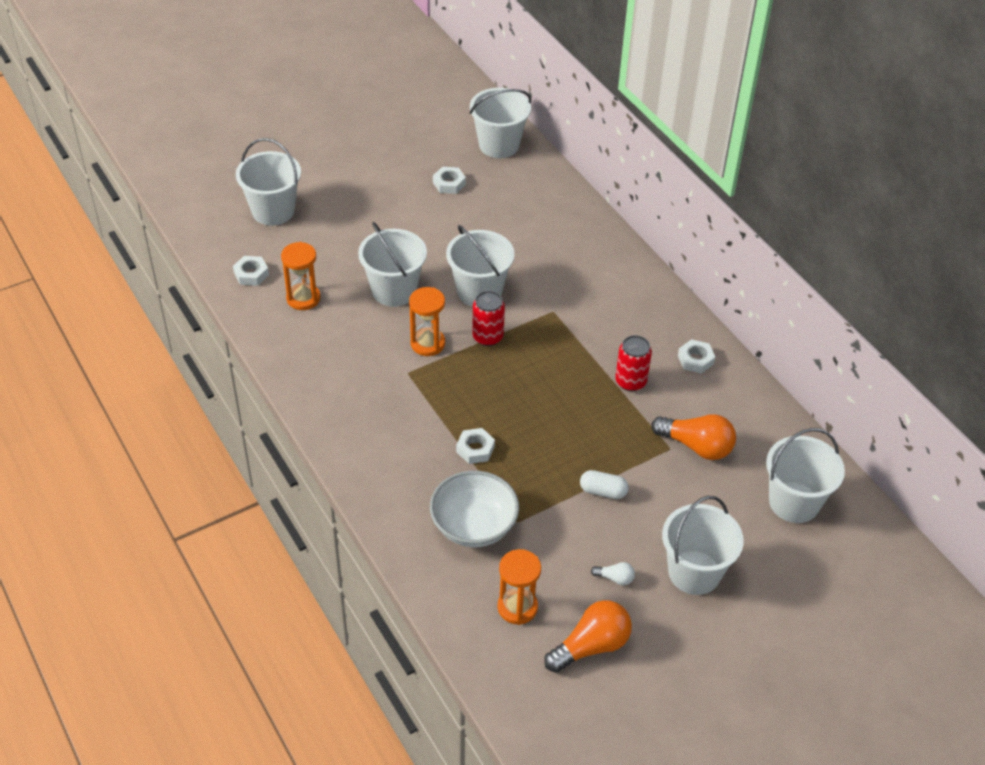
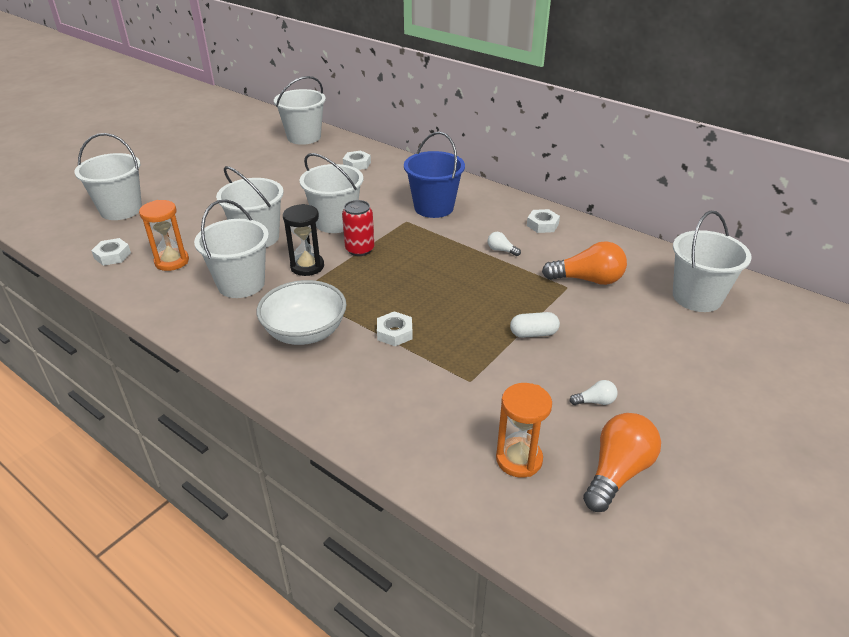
camera: 20 degrees left, 10 degrees down
(427, 343) = (307, 266): orange hourglass -> black hourglass
(449, 183) = (274, 164): white nut -> white nut (357, 164)
(474, 526) = (429, 397): white bowl -> white bowl (305, 332)
(591, 300) = (433, 207): none -> blue bucket
(630, 381) = (501, 250): red can -> white light bulb
(694, 572) = (661, 374): white bucket -> white bucket (241, 284)

